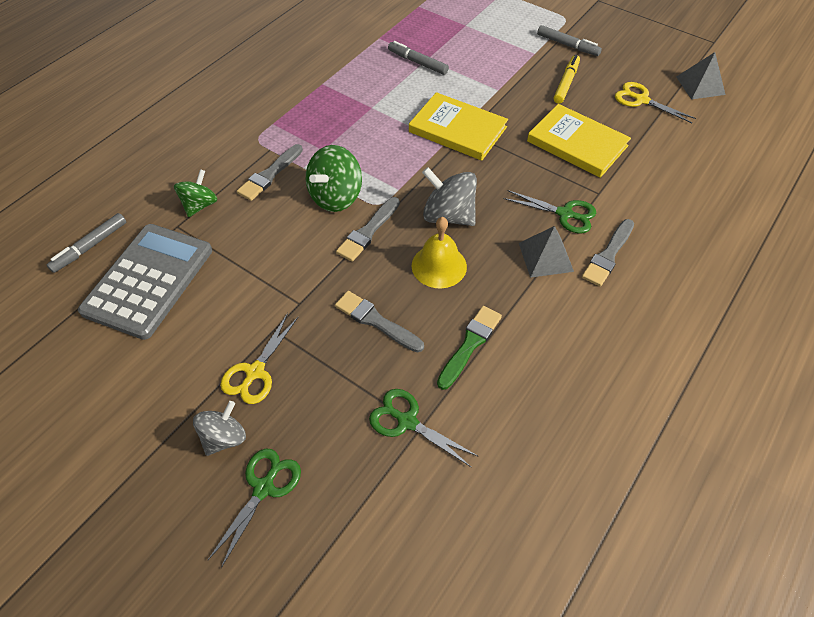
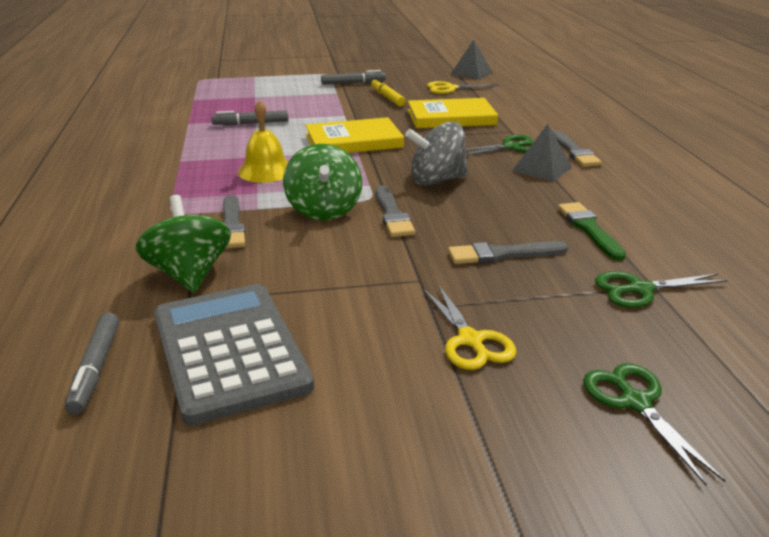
camera: 45 degrees left, 25 degrees down
(200, 205) = (189, 275): green spinning top -> green spinning top, size x1.51
(224, 437) = (534, 398): grey spinning top -> none
(439, 266) = (484, 205): yellow bell -> yellow bell (266, 171)

